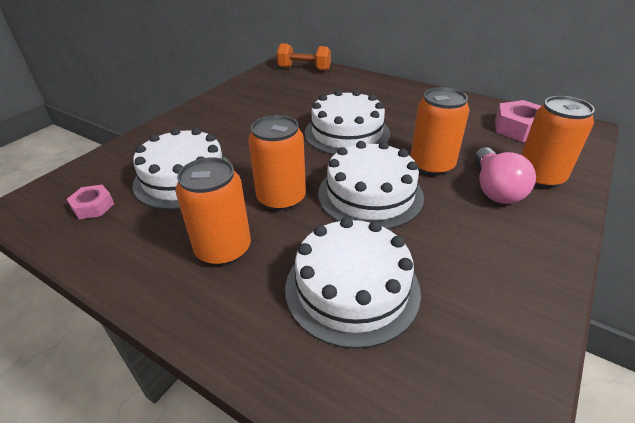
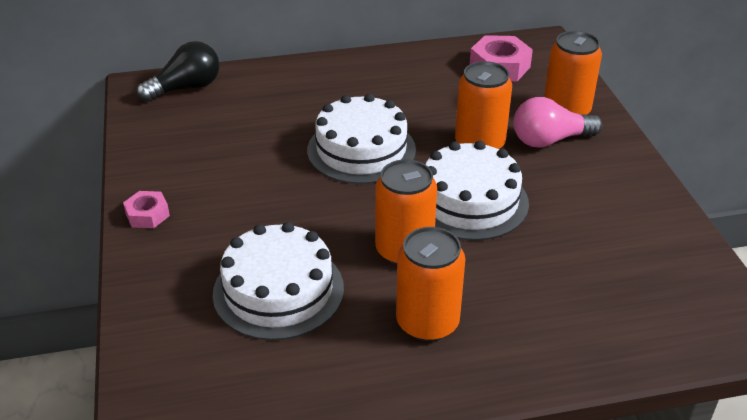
camera: 45 degrees left, 0 degrees up
(93, 206) = (236, 377): pink nut -> pink nut (147, 215)
(304, 69) = (186, 88): orange dumbbell -> black light bulb
(352, 288) = (559, 282): white cake -> none
(495, 189) = (550, 140): pink light bulb -> pink light bulb turned 120 degrees clockwise

